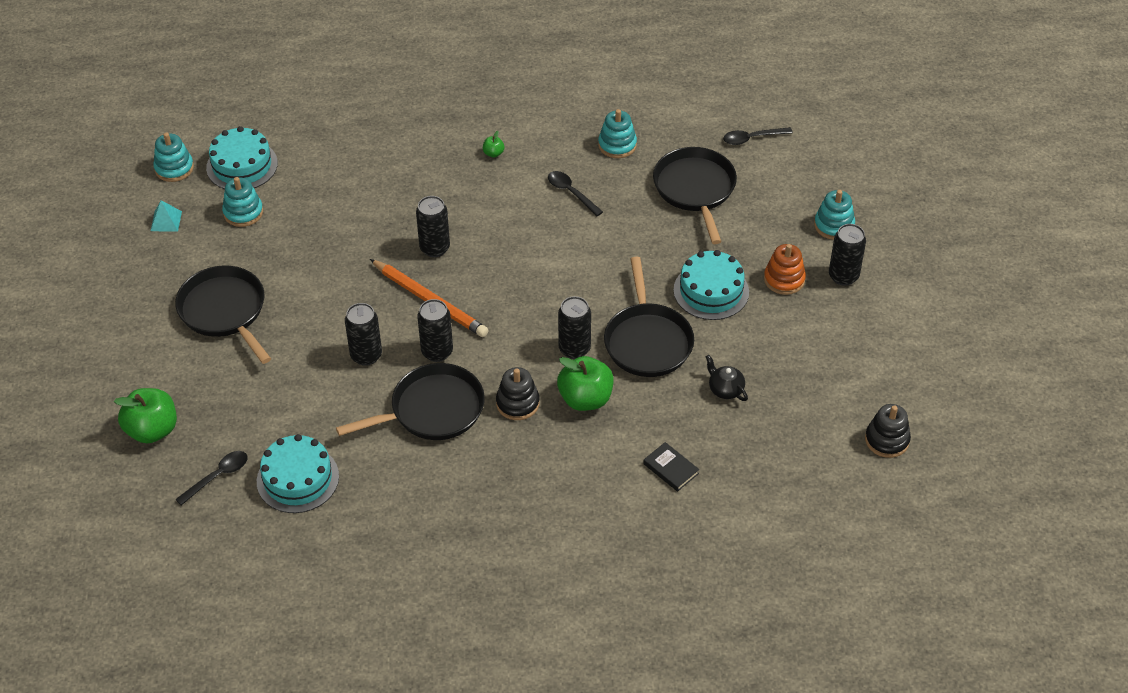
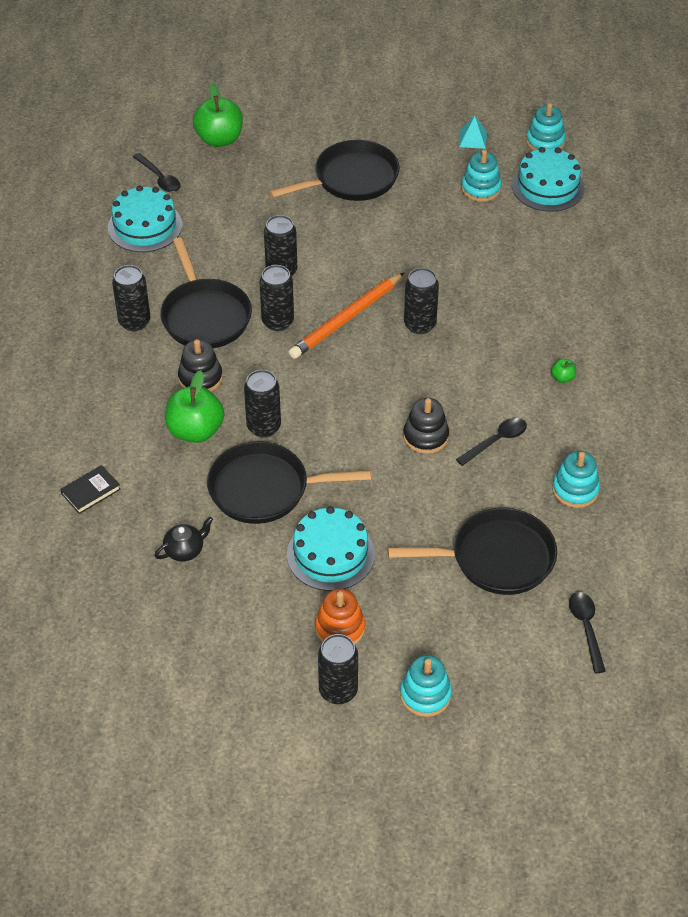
camera: 95 degrees right, 0 degrees up
(444, 467) = (134, 322): none -> black can
(887, 440) = (82, 692): black stacking toy -> black stacking toy (426, 436)

